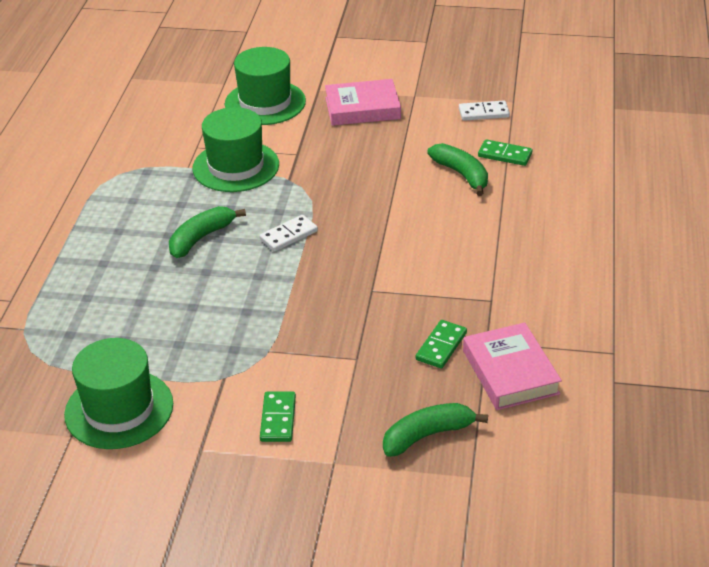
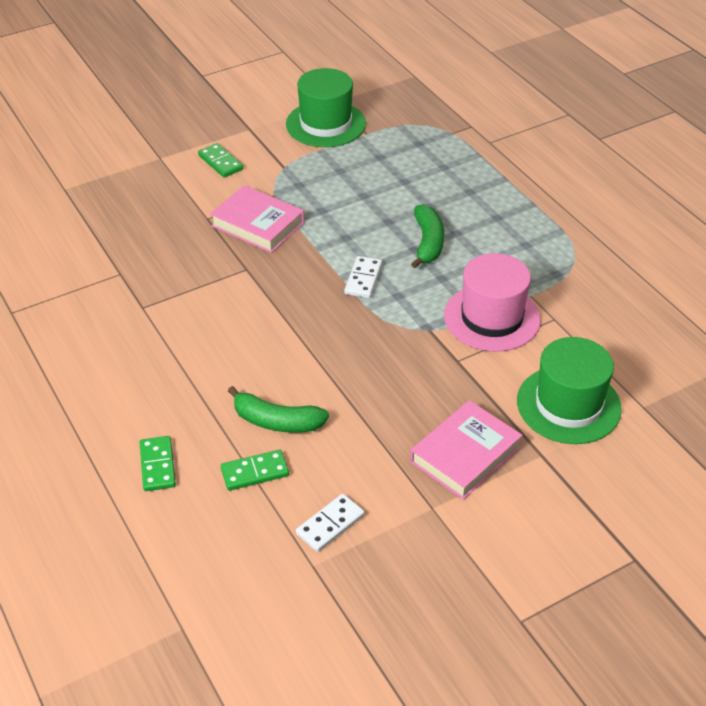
camera: 140 degrees right, 5 degrees up
(236, 166) = (492, 317): green hat -> pink hat
(427, 435) = (112, 197): green banana -> none
(441, 346) = (152, 254): green domino -> green domino (157, 465)
(510, 372) = (85, 260): pink book -> pink book (258, 224)

